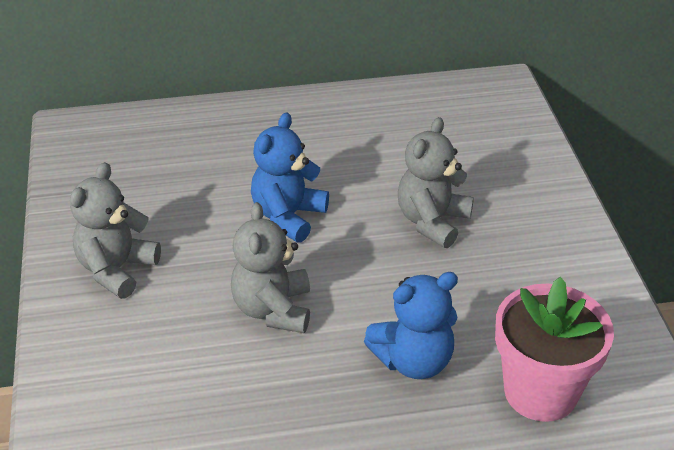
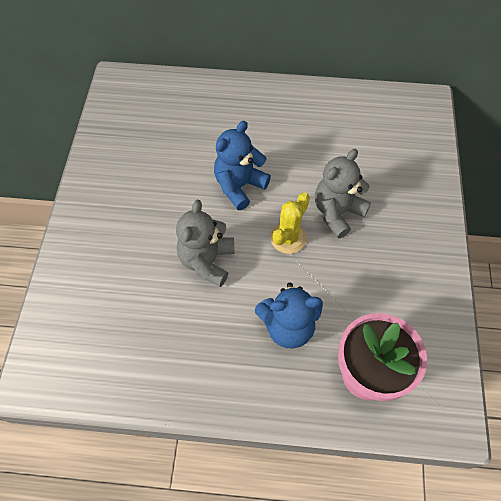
camera: 15 degrees right, 20 degrees up
(117, 269) = (115, 204): grey teddy bear -> none
(377, 262) = (288, 238): none -> yellow cactus

